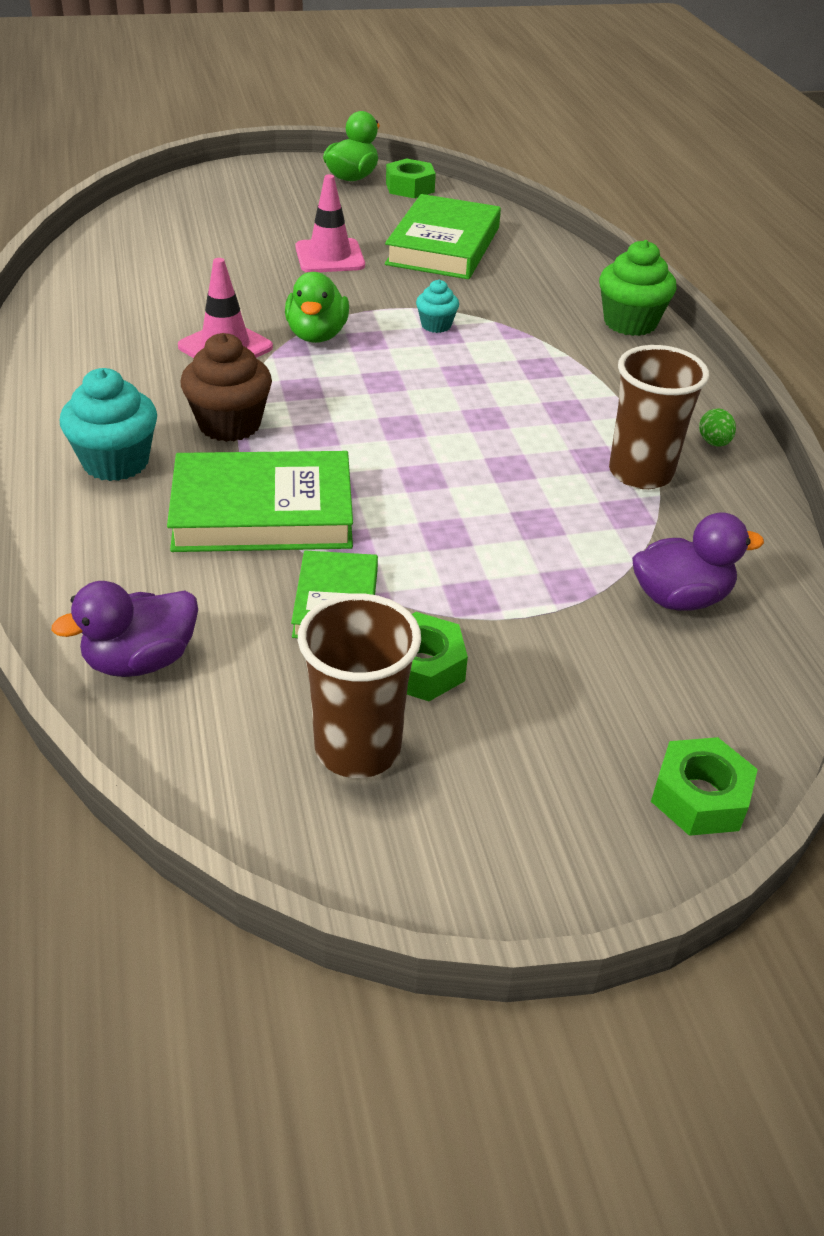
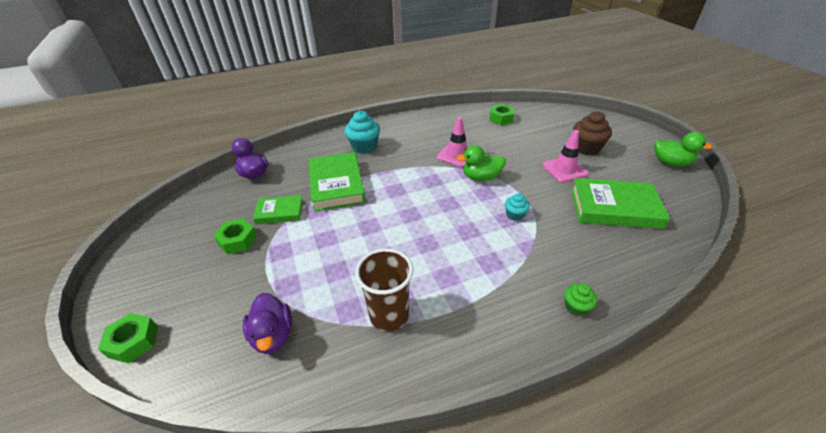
camera: 85 degrees right, 0 degrees up
(229, 424) = (396, 166): brown cupcake -> brown cupcake (586, 148)
(357, 748) = (198, 229): brown cup -> none
(410, 187) = (682, 185): green nut -> green nut (501, 118)
(630, 323) = (576, 307): green cupcake -> green cupcake, size x0.56
(714, 443) = (433, 358): green egg -> none

